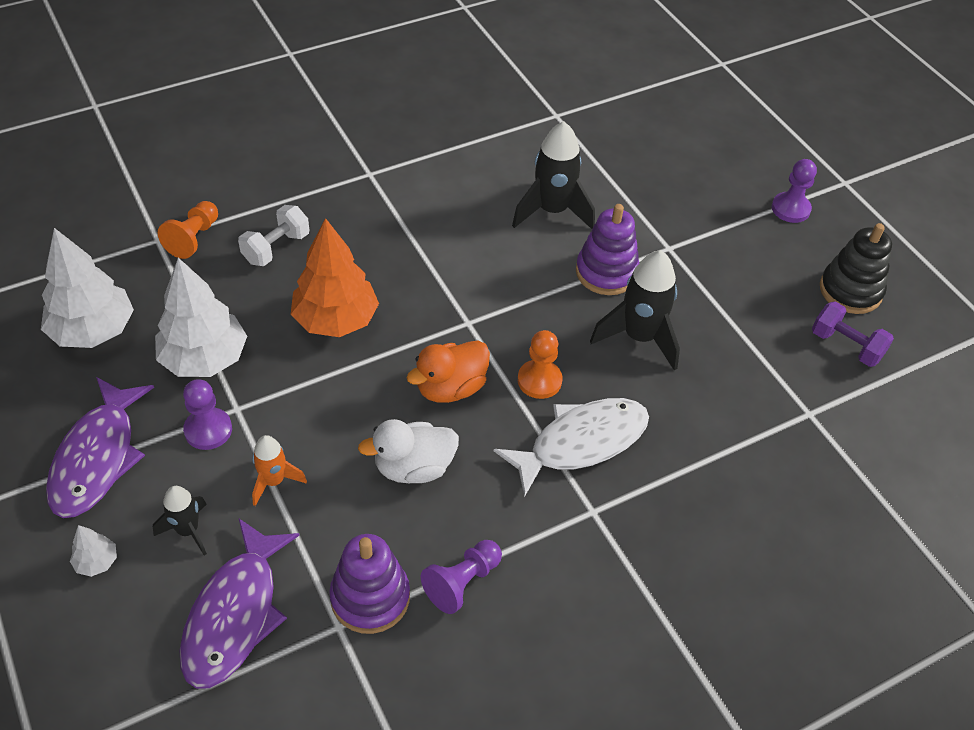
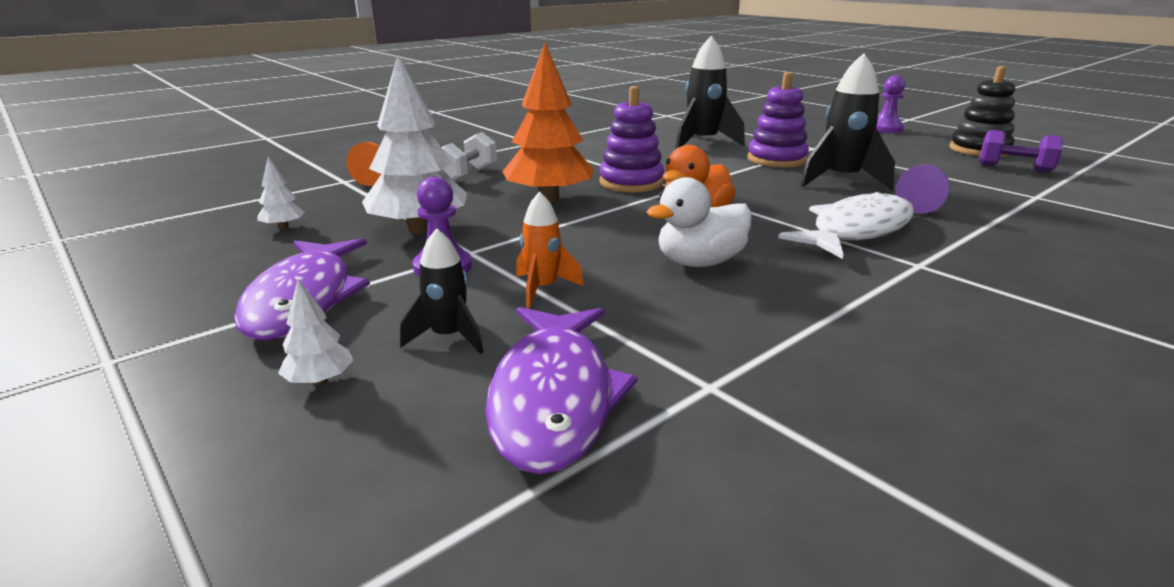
camera: 10 degrees left, 25 degrees down
(93, 331) = (283, 227): white tree -> white tree, size x0.44
(370, 597) = (732, 356): purple stacking toy -> purple stacking toy (631, 183)
(462, 582) = (835, 328): purple pawn -> purple pawn (921, 204)
(539, 380) = (777, 206): orange pawn -> none

